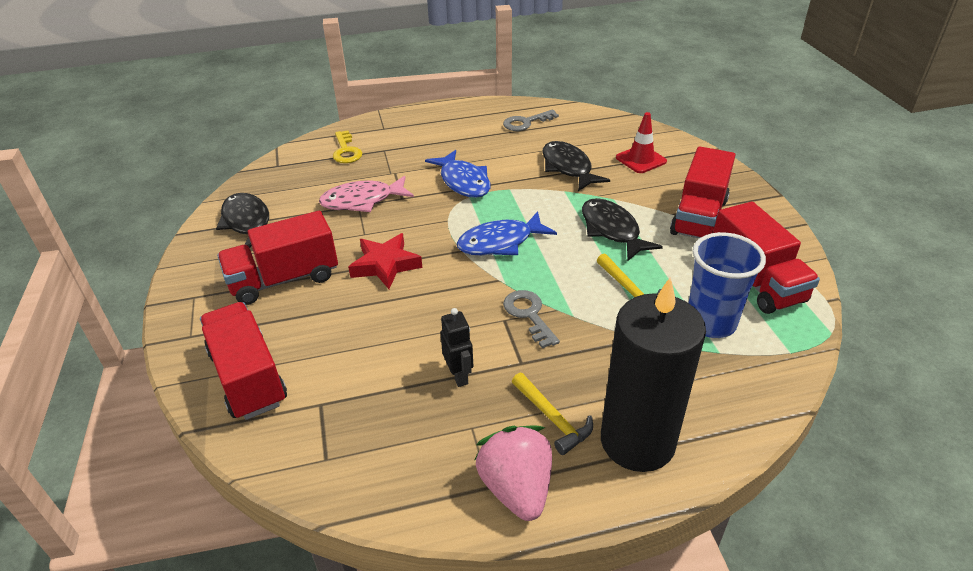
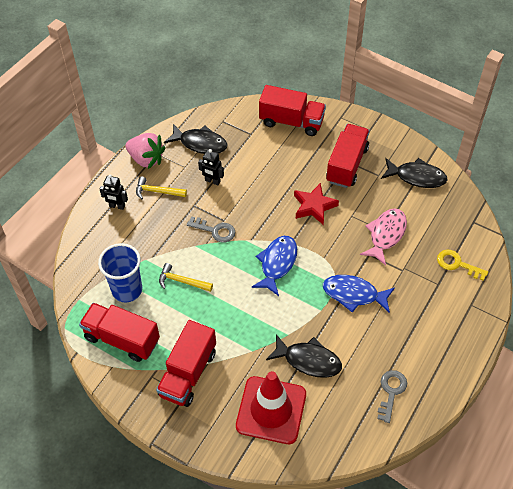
camera: 135 degrees right, 15 degrees up
(612, 230) = (228, 320): black fish -> black fish (200, 143)
(637, 441) = (117, 206): black candle -> black robot
(641, 159) = (271, 410): red traffic cone -> red traffic cone, size x1.79
(699, 217) = (188, 373): red truck -> red truck turned 135 degrees counterclockwise

